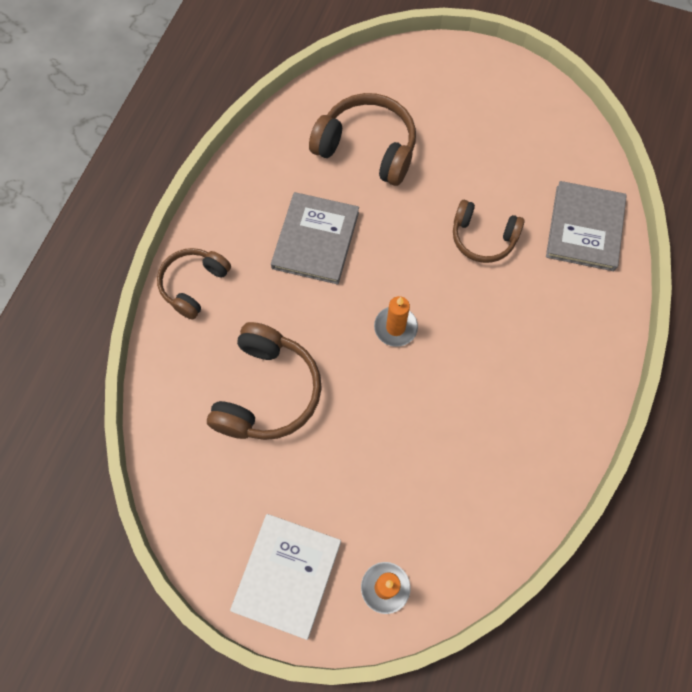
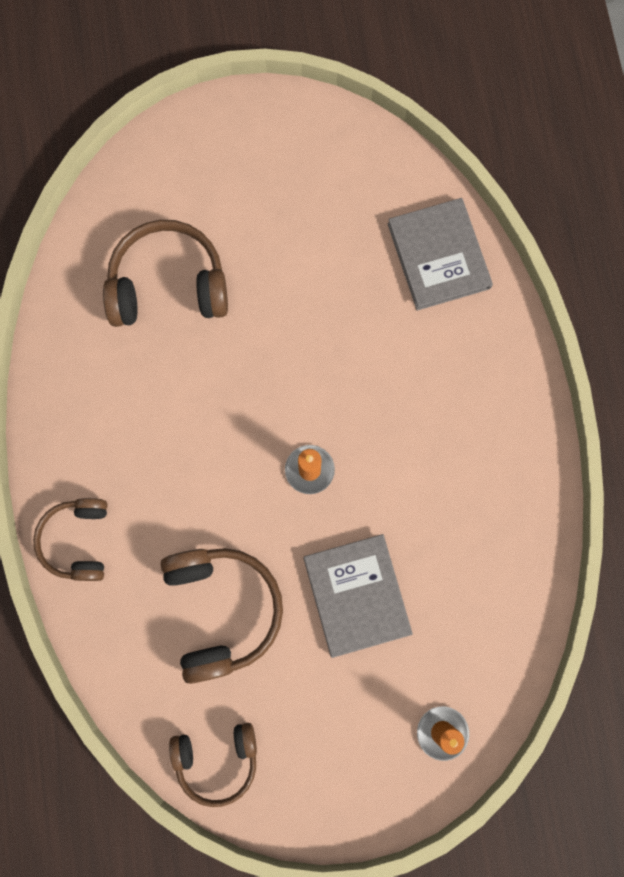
camera: 30 degrees left, 10 degrees up
(286, 575) = (346, 776): white book -> none
(315, 240) = (175, 420): grey book -> grey book (356, 595)
(483, 238) = (343, 323): brown headphones -> brown headphones (217, 759)

